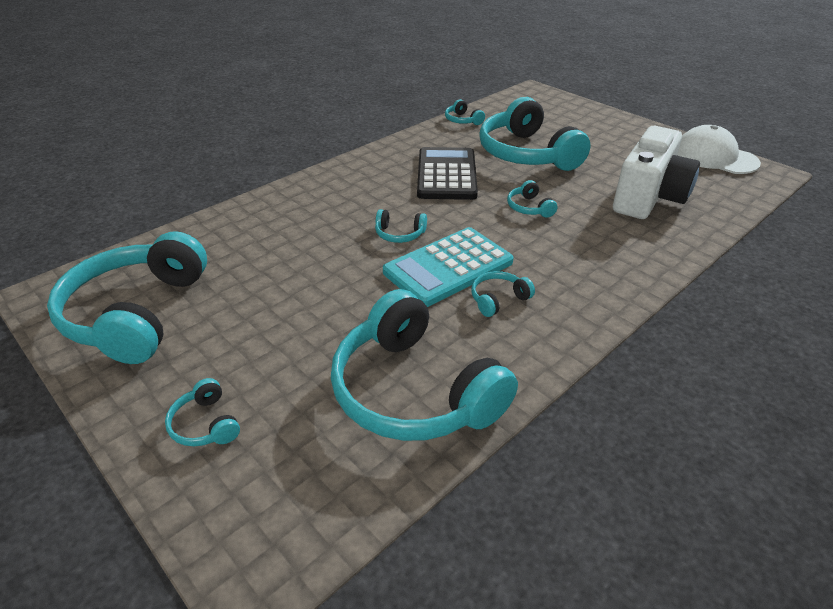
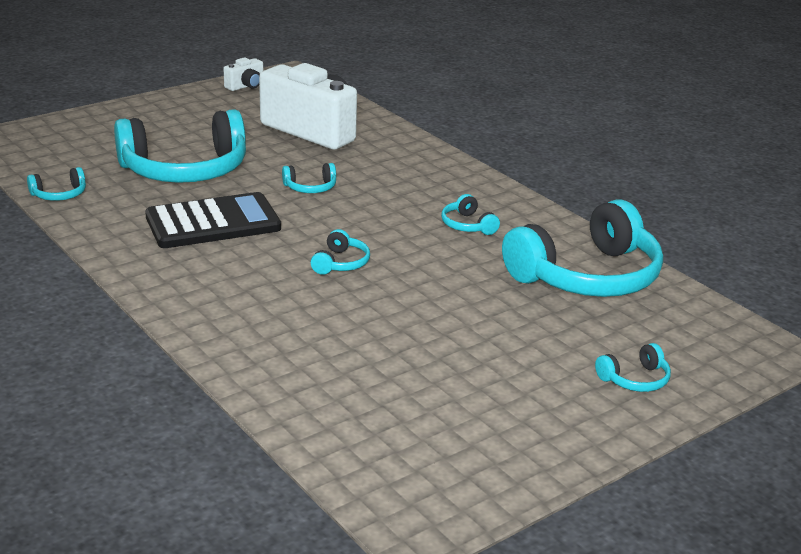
camera: 85 degrees left, 10 degrees down
(136, 313) = (467, 439): turquoise headphones -> none
(446, 174) = (213, 222): black calculator -> black calculator turned 150 degrees clockwise
(448, 267) = (411, 243): turquoise calculator -> none
(715, 157) = (246, 86): white cap -> white camera

